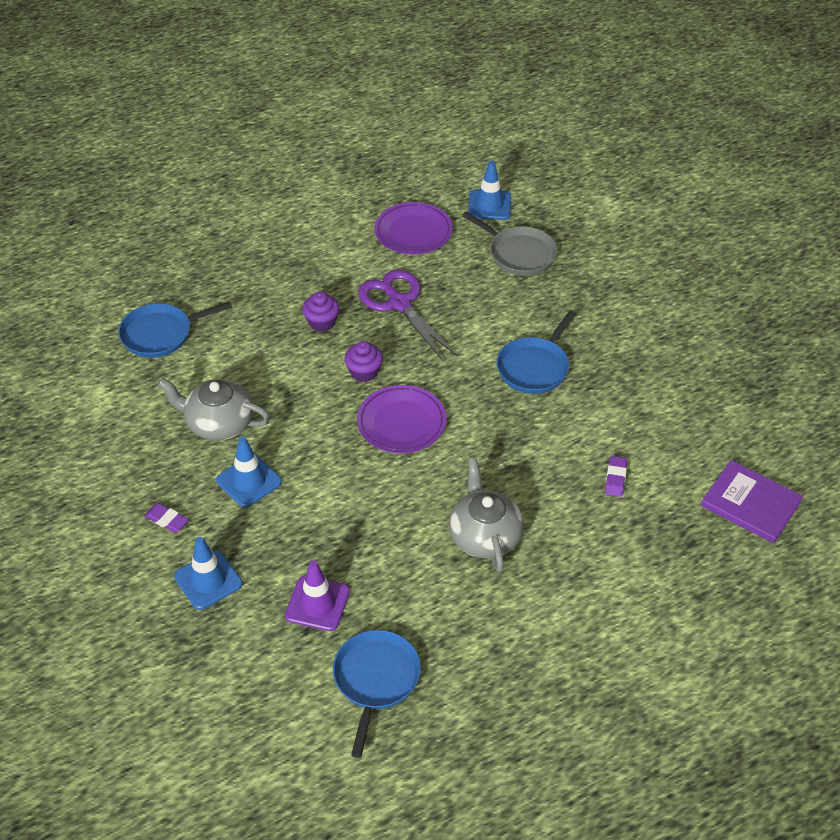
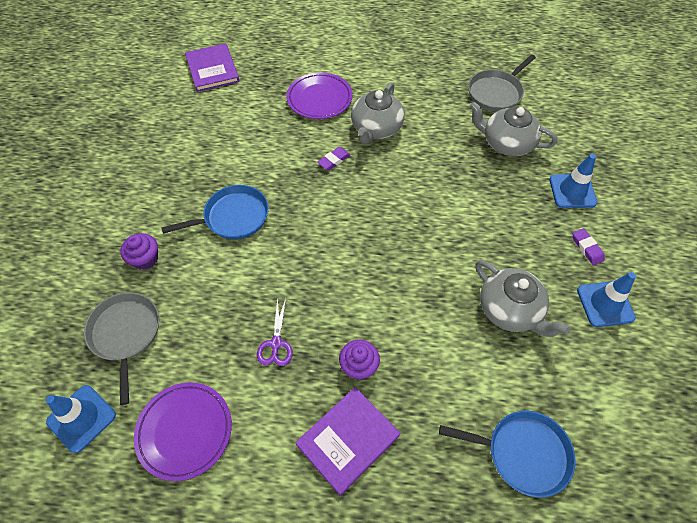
camera: 145 degrees left, 10 degrees up
(249, 481) = (510, 245): blue traffic cone -> blue traffic cone (605, 304)
(295, 281) = (348, 440): none -> purple book
(317, 603) = (506, 143): purple traffic cone -> grey teapot
(364, 372) = (361, 289): purple cupcake -> purple cupcake (145, 259)
(375, 679) = (496, 92): blue pan -> grey pan
(399, 303) = (276, 344): purple scissors -> purple scissors, size x0.52
(401, 423) = (366, 228): purple plate -> purple plate (319, 99)
(615, 478) = (267, 118): purple eraser -> purple eraser (334, 160)

